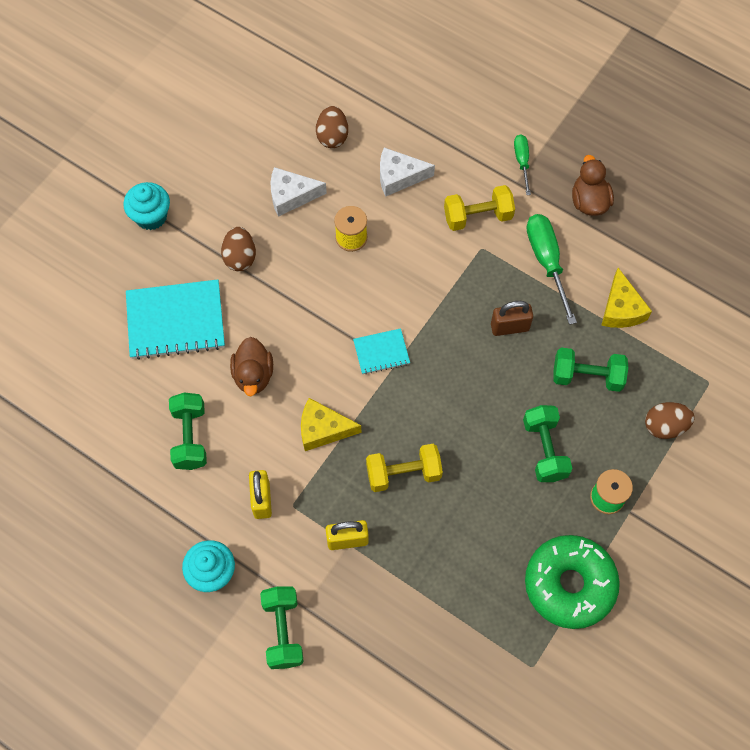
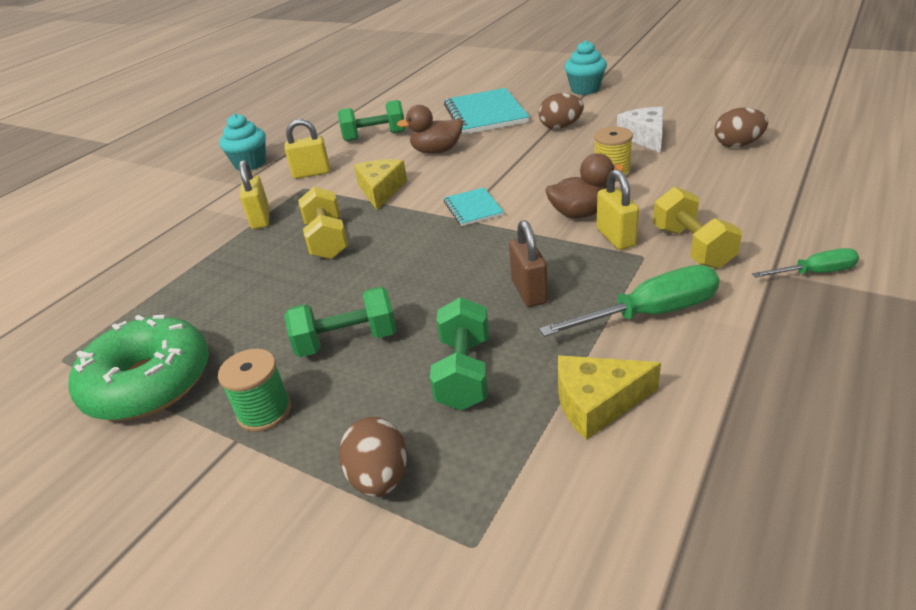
camera: 90 degrees right, 30 degrees down
(283, 631) = (184, 201): green dumbbell -> none
(399, 176) = (714, 187): white cheese -> none
(454, 259) = (615, 237): none -> yellow padlock
(589, 201) = (792, 347): brown duck -> brown duck (581, 213)

